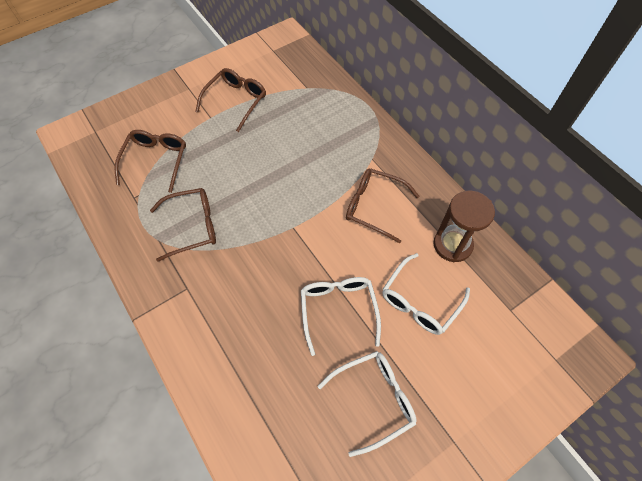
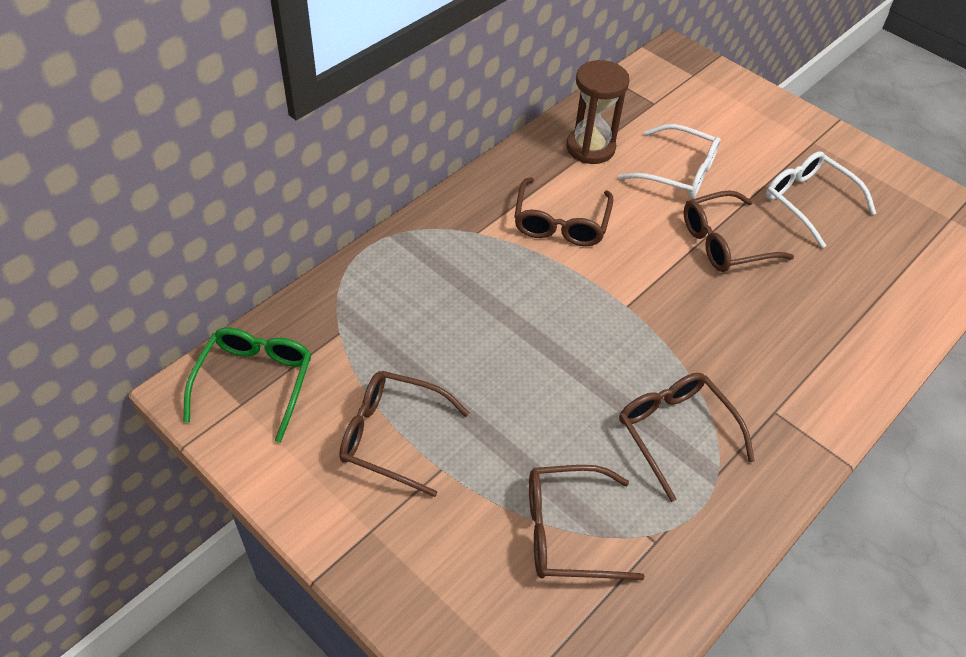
camera: 105 degrees left, 10 degrees down
(284, 55) = (255, 382): none -> green glasses
(338, 310) = (724, 242): white glasses -> brown glasses

